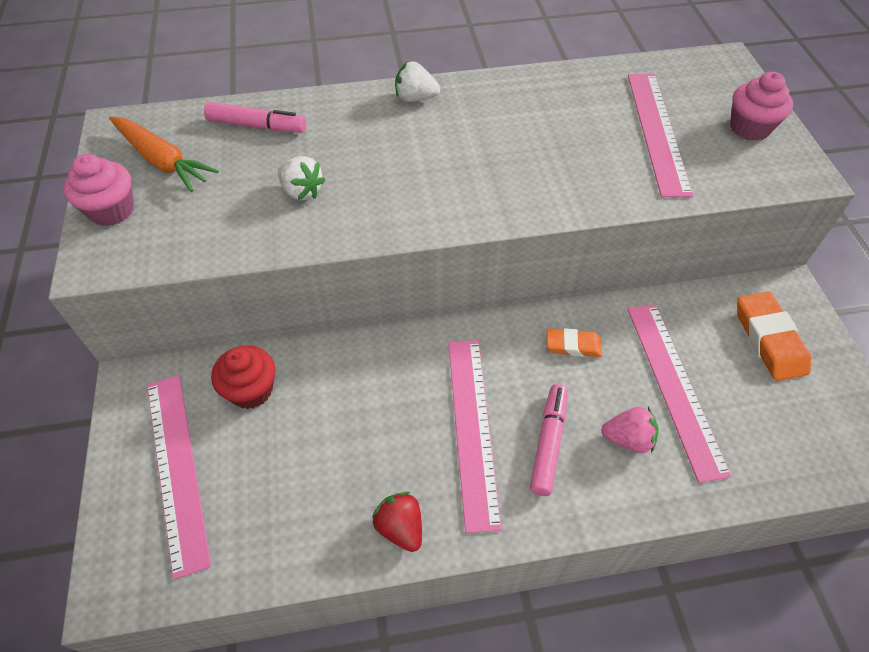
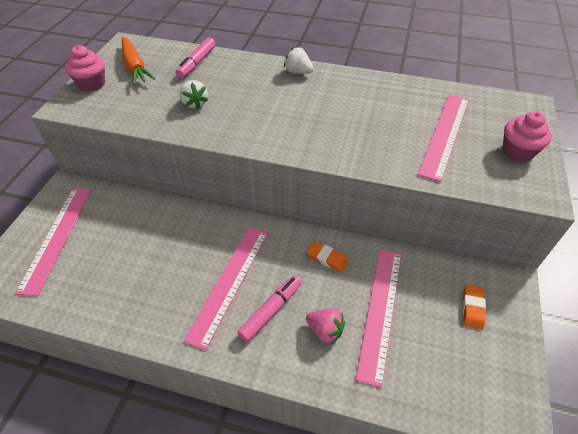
camera: 25 degrees right, 5 degrees down
(251, 390) = (122, 211): red cupcake -> none
(257, 126) = (197, 63): pink marker -> pink marker turned 75 degrees clockwise
(400, 527) = (149, 321): red strawberry -> none
(769, 339) = (472, 308): orange eraser -> orange eraser, size x0.61

